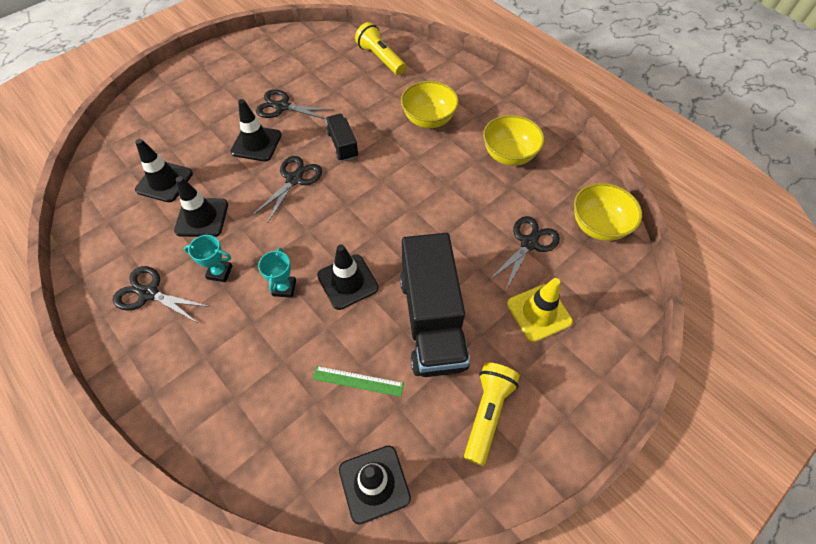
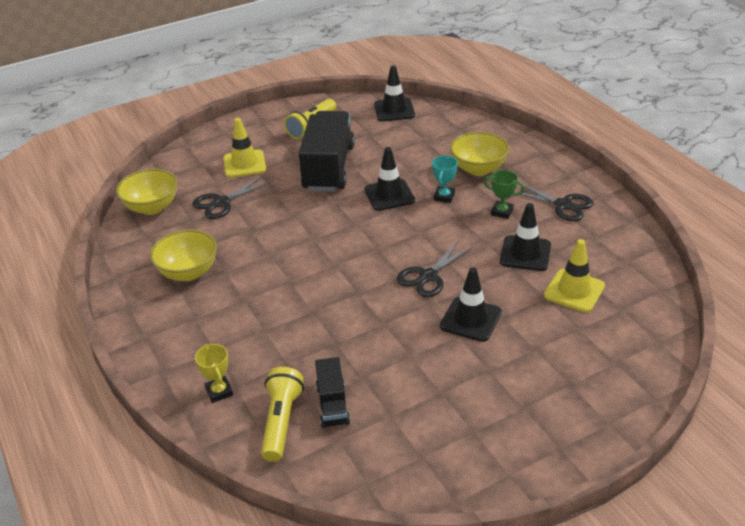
camera: 165 degrees left, 20 degrees down
(164, 181) = (574, 291): black traffic cone -> yellow traffic cone
(220, 272) = (502, 212): turquoise trophy -> green trophy
(282, 107) = (436, 362): black scissors -> none
(342, 145) = (367, 305): black truck -> black truck (332, 405)
(358, 381) = (394, 146): green ruler -> none
(380, 58) = (281, 421): yellow flashlight -> yellow flashlight turned 150 degrees counterclockwise
(428, 120) = (255, 321): yellow bowl -> yellow bowl (478, 169)
(429, 70) = (219, 391): none -> yellow trophy

